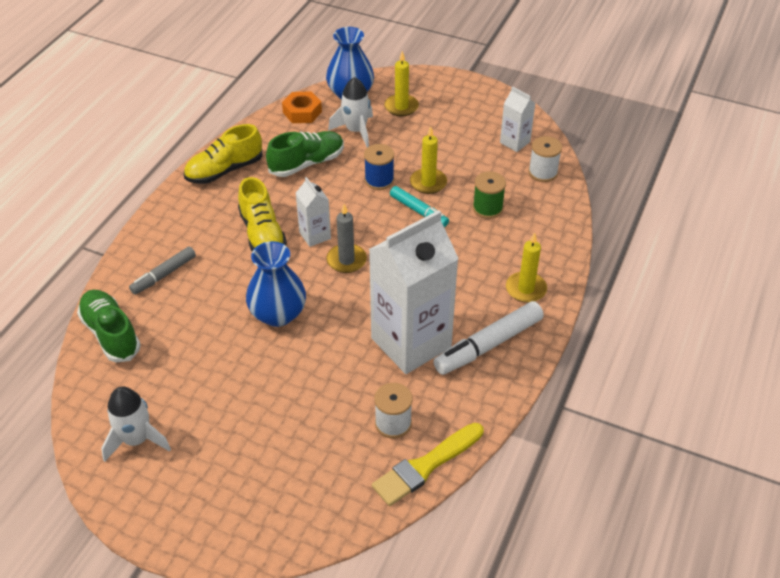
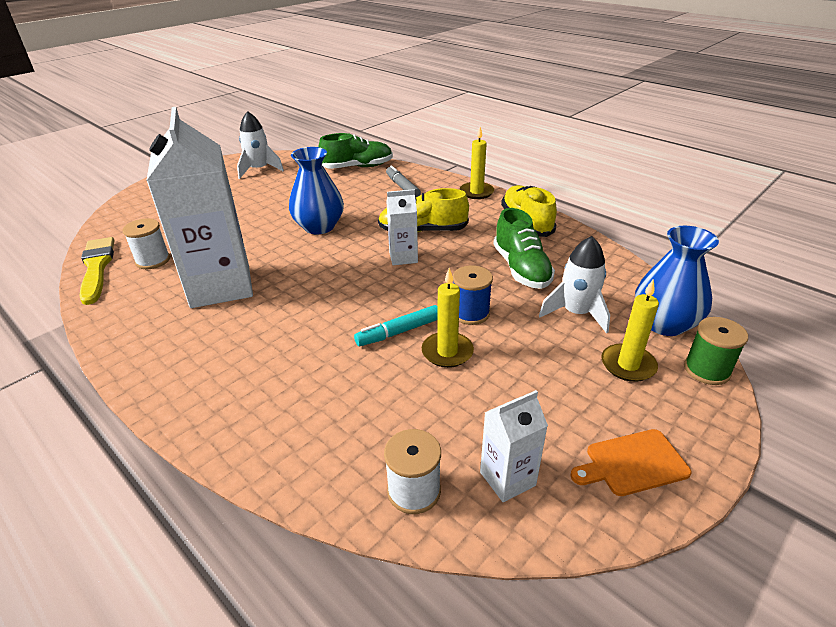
camera: 110 degrees right, 10 degrees down
(302, 112) = (623, 279): orange nut -> none
(346, 260) = (355, 269): grey candle -> none
(479, 103) = (632, 463): none -> orange cutting board
(487, 208) = (368, 395): green spool -> green spool (707, 370)
(488, 345) = (166, 334): white marker -> none
(526, 289) = (207, 387): yellow candle -> yellow candle (476, 192)

